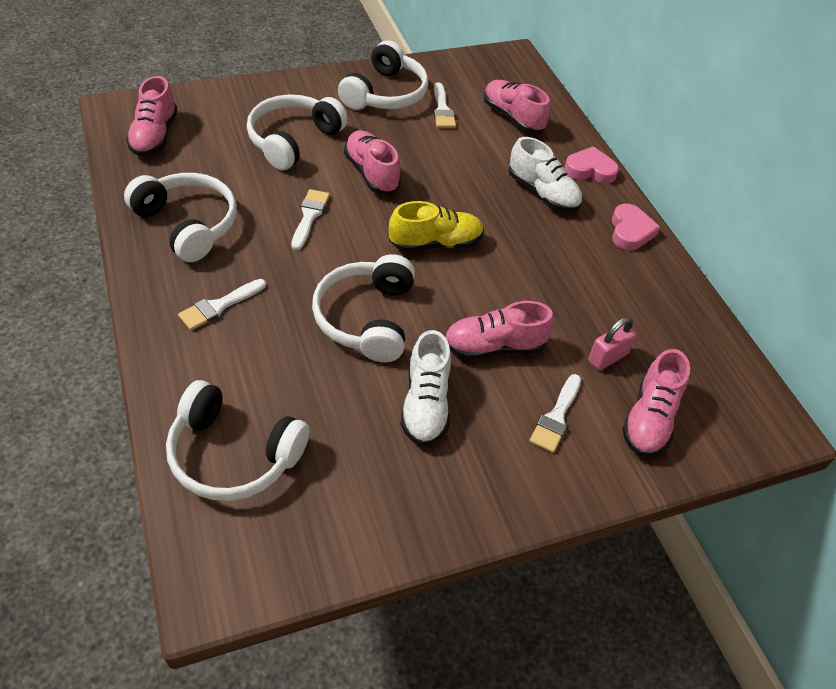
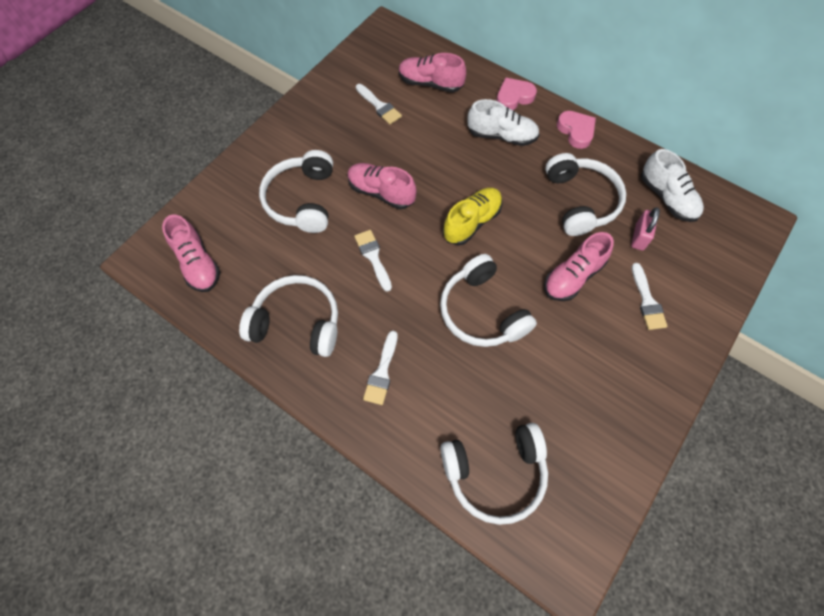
camera: 30 degrees left, 15 degrees up
(385, 94) = (328, 117): white headphones -> white headphones (580, 201)
(425, 404) = (571, 348): white shoe -> white shoe (667, 197)
(649, 419) = (694, 264): pink shoe -> none

